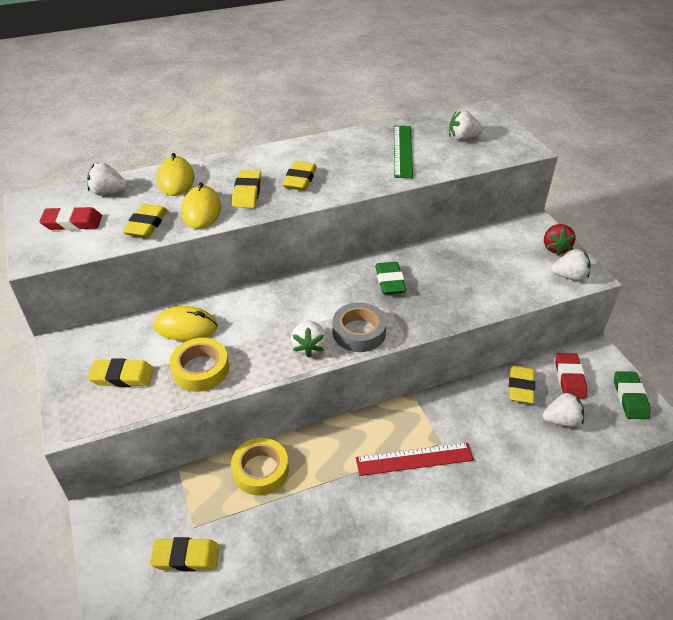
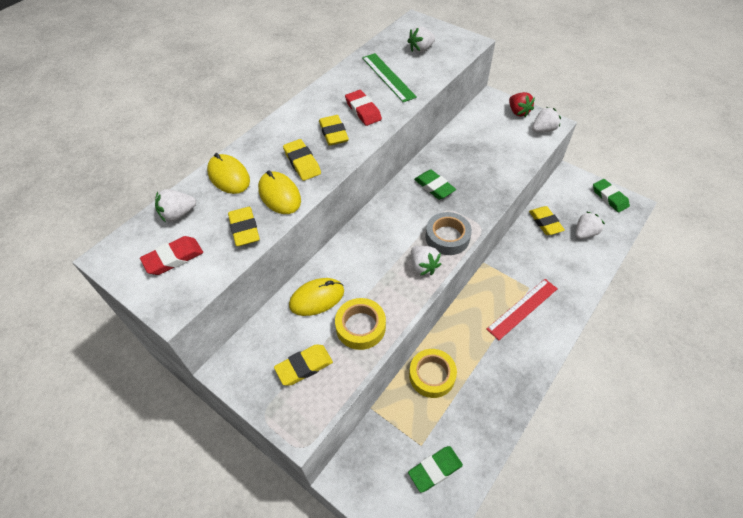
camera: 30 degrees left, 10 degrees up
(186, 557) = (435, 469): yellow eraser -> green eraser
(569, 378) = (568, 202): red eraser -> red eraser (363, 111)

